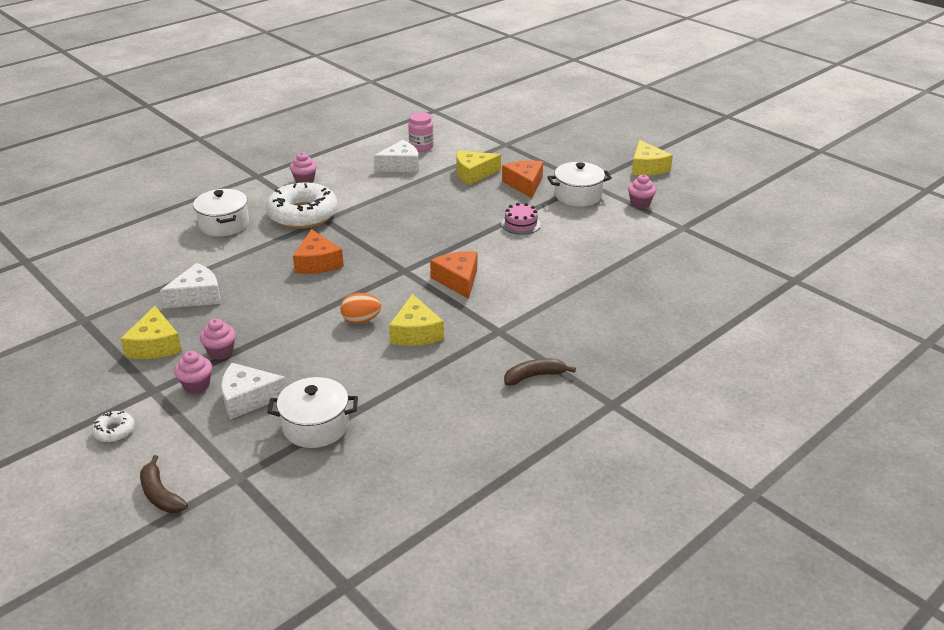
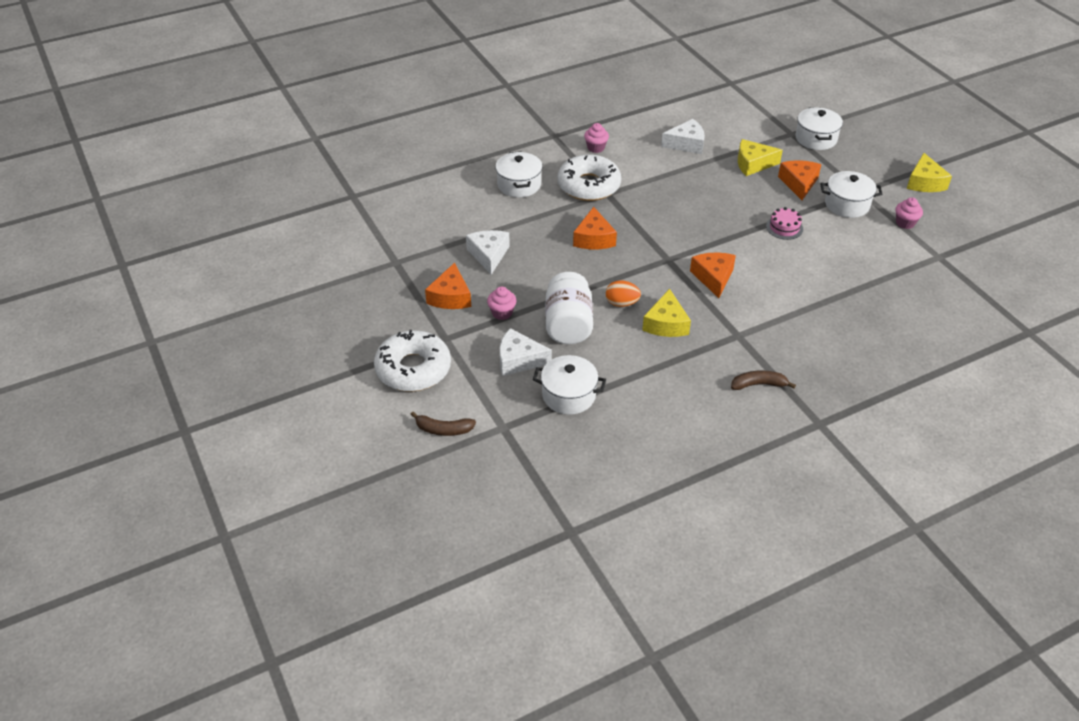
camera: 15 degrees right, 10 degrees up
(114, 431) = (413, 369): white donut -> white donut, size x2.36
(155, 345) = (450, 297): yellow cheese -> orange cheese
(160, 494) = (443, 430): brown banana -> brown banana turned 60 degrees counterclockwise
(196, 385) = (479, 340): pink cupcake -> none
(197, 296) = (489, 255): white cheese -> white cheese turned 75 degrees counterclockwise
(302, 351) = (568, 324): none -> white jar
(421, 147) = (710, 125): pink jar -> none
(530, 145) = (816, 138): none -> white pot

